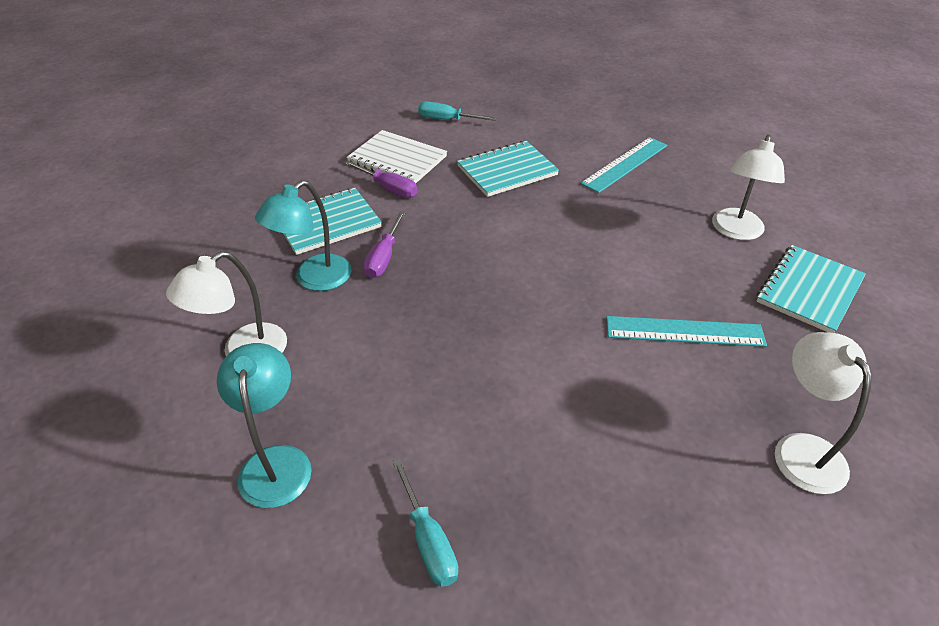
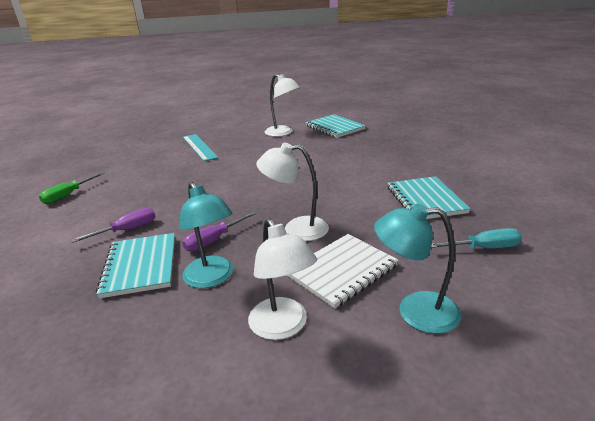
camera: 70 degrees left, 15 degrees down
(384, 257) = (213, 240): purple screwdriver -> purple screwdriver turned 105 degrees clockwise
(397, 160) = (92, 222): white notebook -> white notebook (342, 271)
(447, 120) = (68, 195): turquoise screwdriver -> green screwdriver
(507, 171) = (162, 181): turquoise notebook -> turquoise notebook (425, 200)
(684, 331) = (348, 156): turquoise ruler -> none
(801, 450) = (429, 147): white lamp -> white lamp (296, 229)

